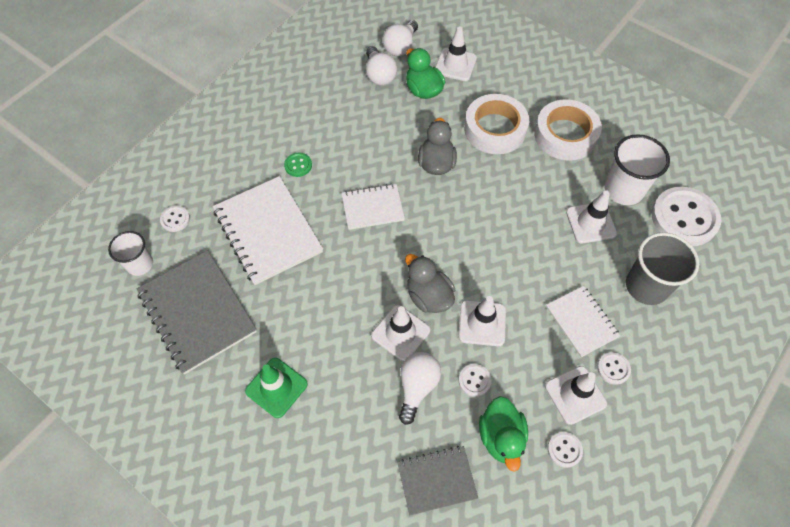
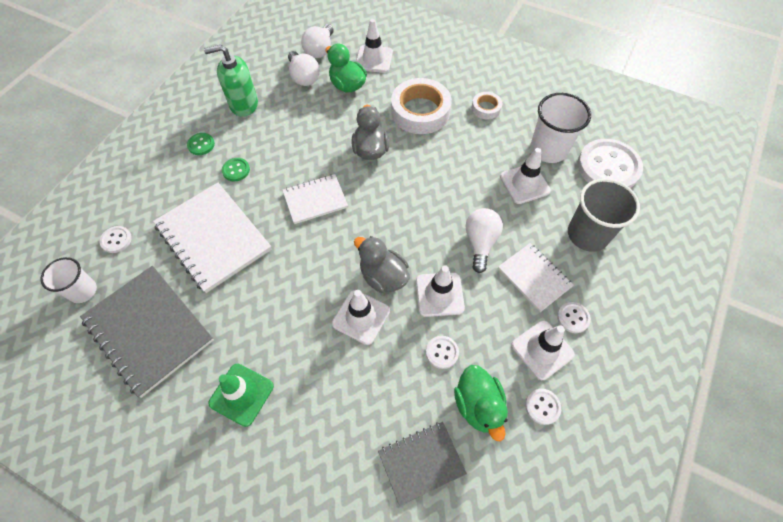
camera: 10 degrees left, 0 degrees up
(267, 134) = (201, 145): none -> green button
(314, 96) = (243, 104): none -> green soap dispenser
(417, 387) = (386, 369): white light bulb -> white light bulb (480, 243)
(565, 135) = (486, 108): white tape -> white tape, size x0.50

